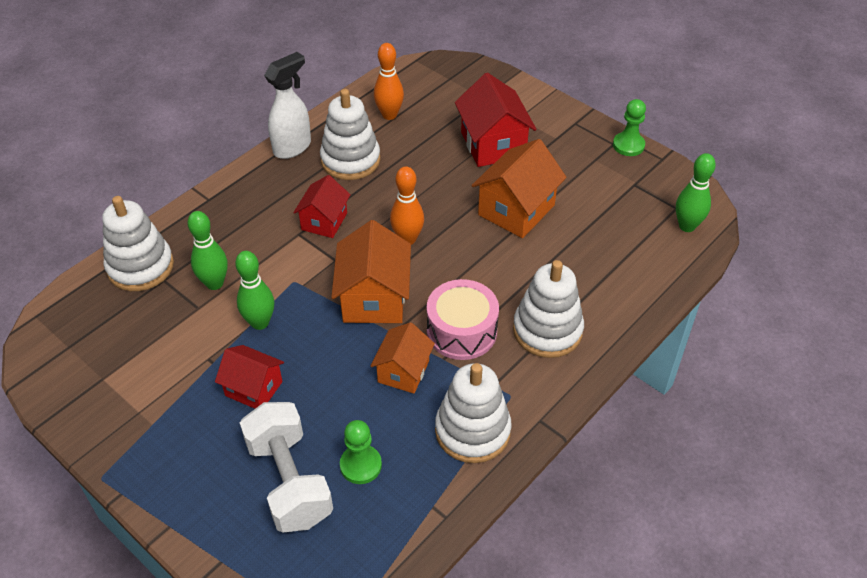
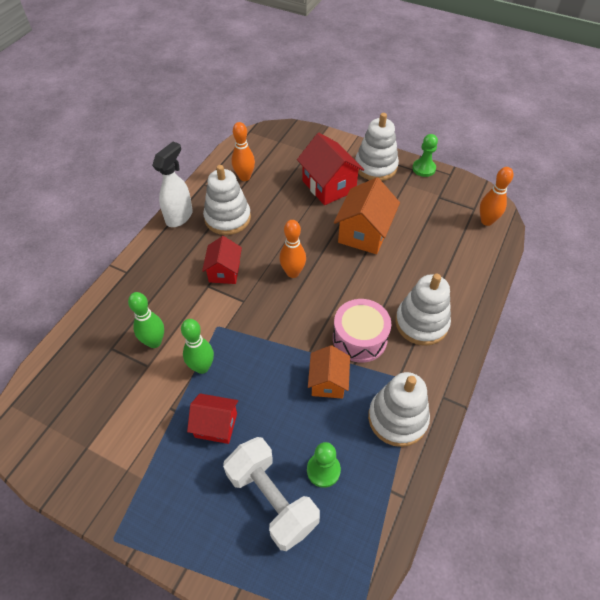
camera: 15 degrees left, 5 degrees up
(140, 267) = (88, 341): white stacking toy -> white stacking toy (376, 167)
(374, 298) = (284, 326): orange house -> none
(687, 226) = (486, 221): green bowling pin -> orange bowling pin

